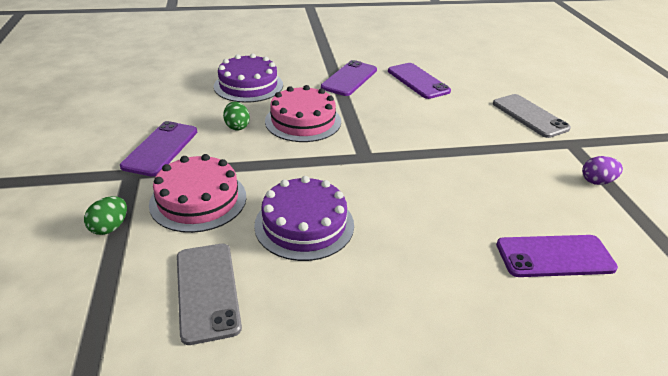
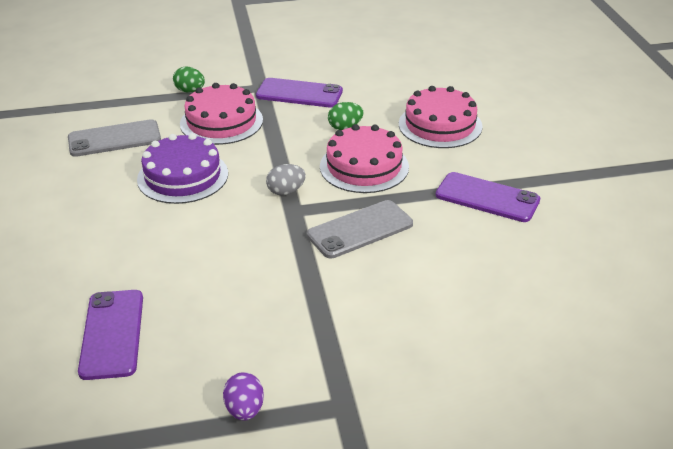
camera: 90 degrees right, 0 degrees up
(248, 85) = (440, 125): purple cake -> pink cake
(336, 160) = (286, 191): none -> grey egg
(418, 81) = (503, 261): purple phone -> none
(529, 116) = (421, 373): grey phone -> grey phone (360, 229)

